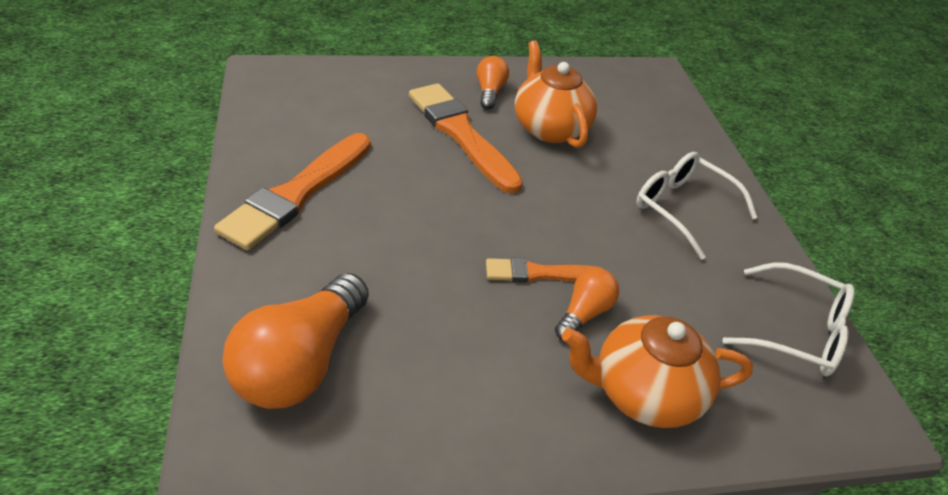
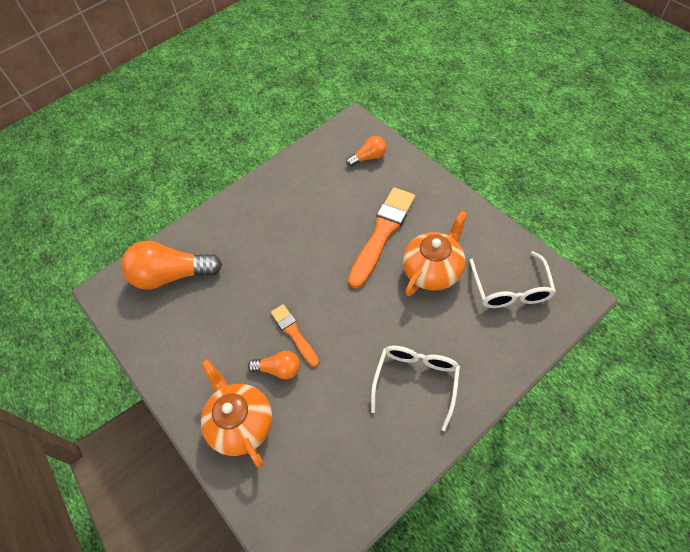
camera: 70 degrees right, 15 degrees up
(297, 193) = (271, 202): orange brush -> none
(490, 92) = (440, 221): orange light bulb -> orange light bulb (369, 157)
(795, 331) = (346, 492): white glasses -> white glasses (510, 288)

